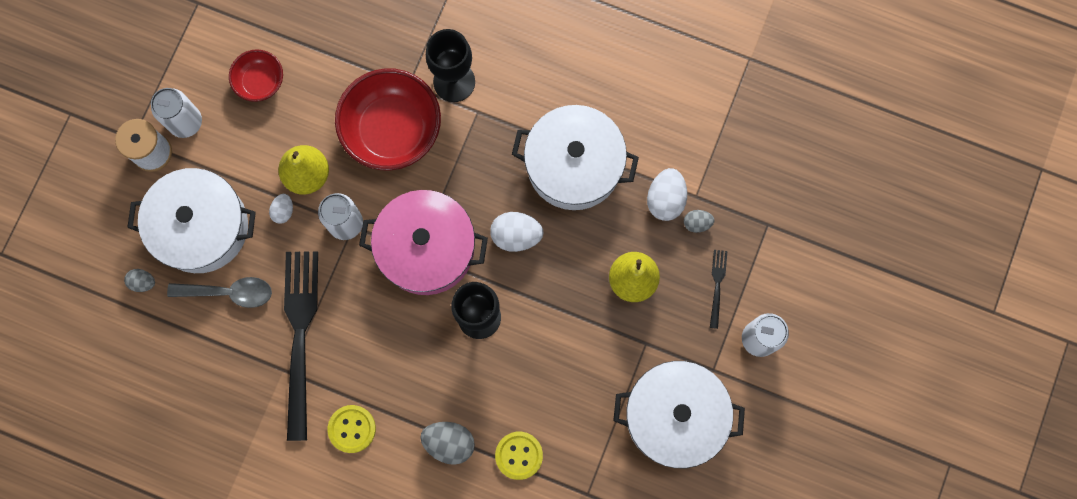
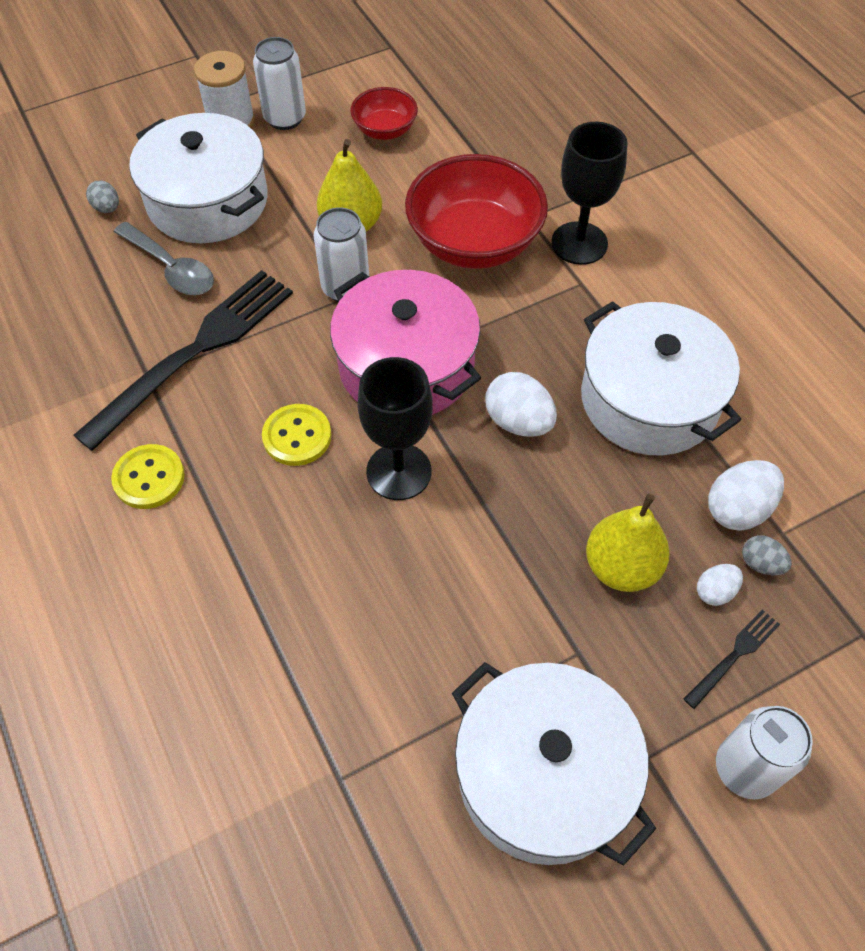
camera: 40 degrees right, 20 degrees down
(283, 211) = (296, 238): white egg -> white egg (715, 591)
(449, 443) = (235, 577): grey egg -> none
(519, 455) = (300, 658): yellow button -> yellow button (297, 436)

